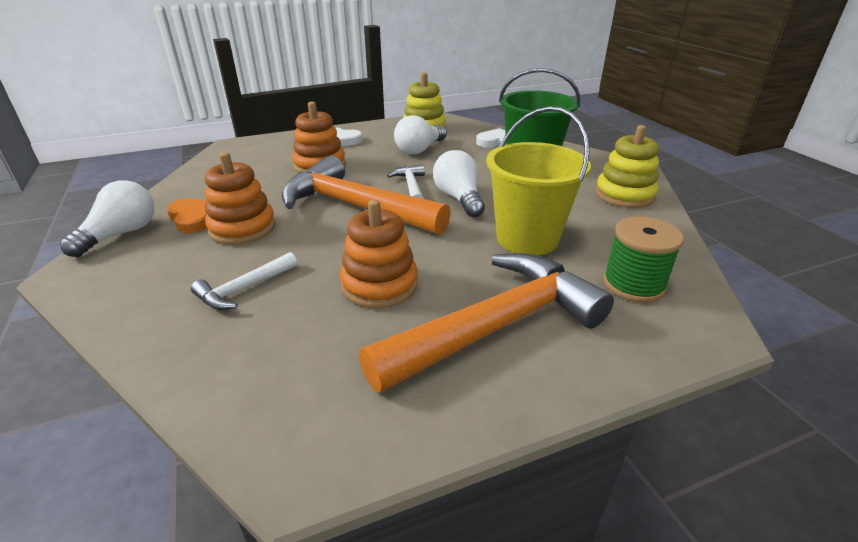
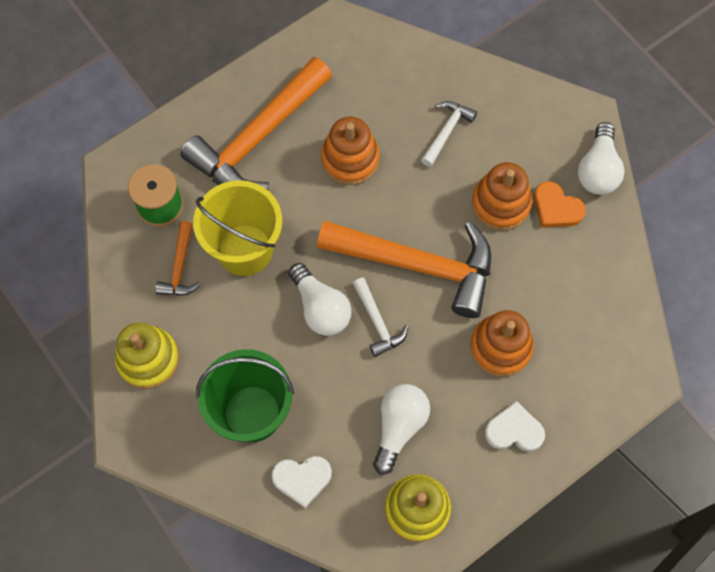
camera: 165 degrees right, 35 degrees up
(601, 237) = (180, 267): none -> orange hammer

